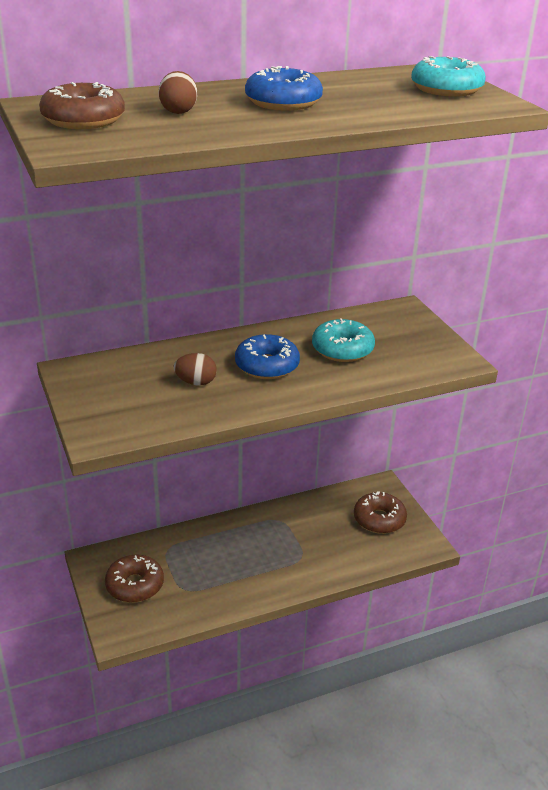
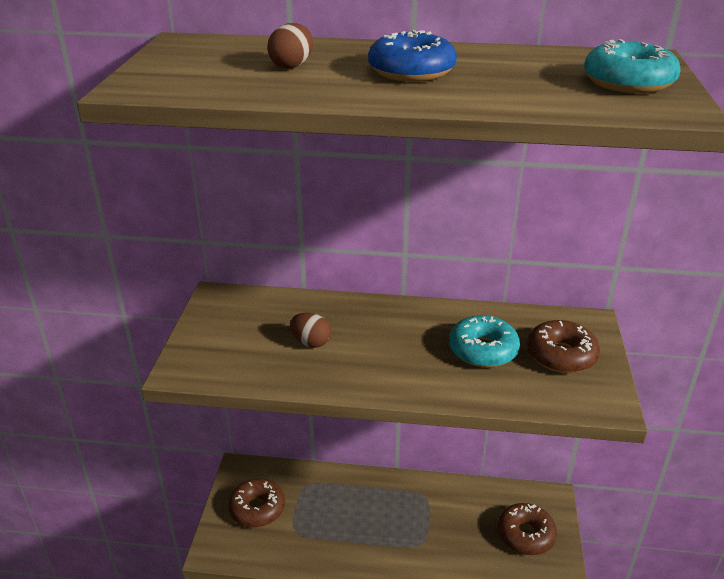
camera: 30 degrees right, 0 degrees up
(83, 120) = (193, 62): brown donut -> brown donut (561, 355)
(267, 366) = (391, 345): blue donut -> none

